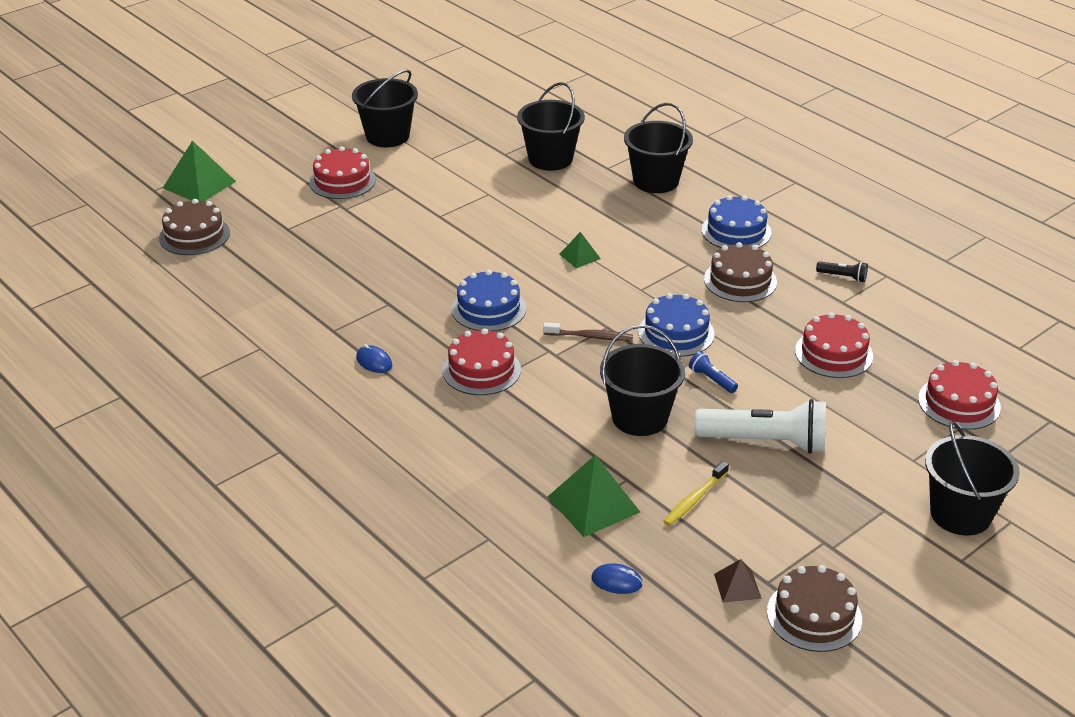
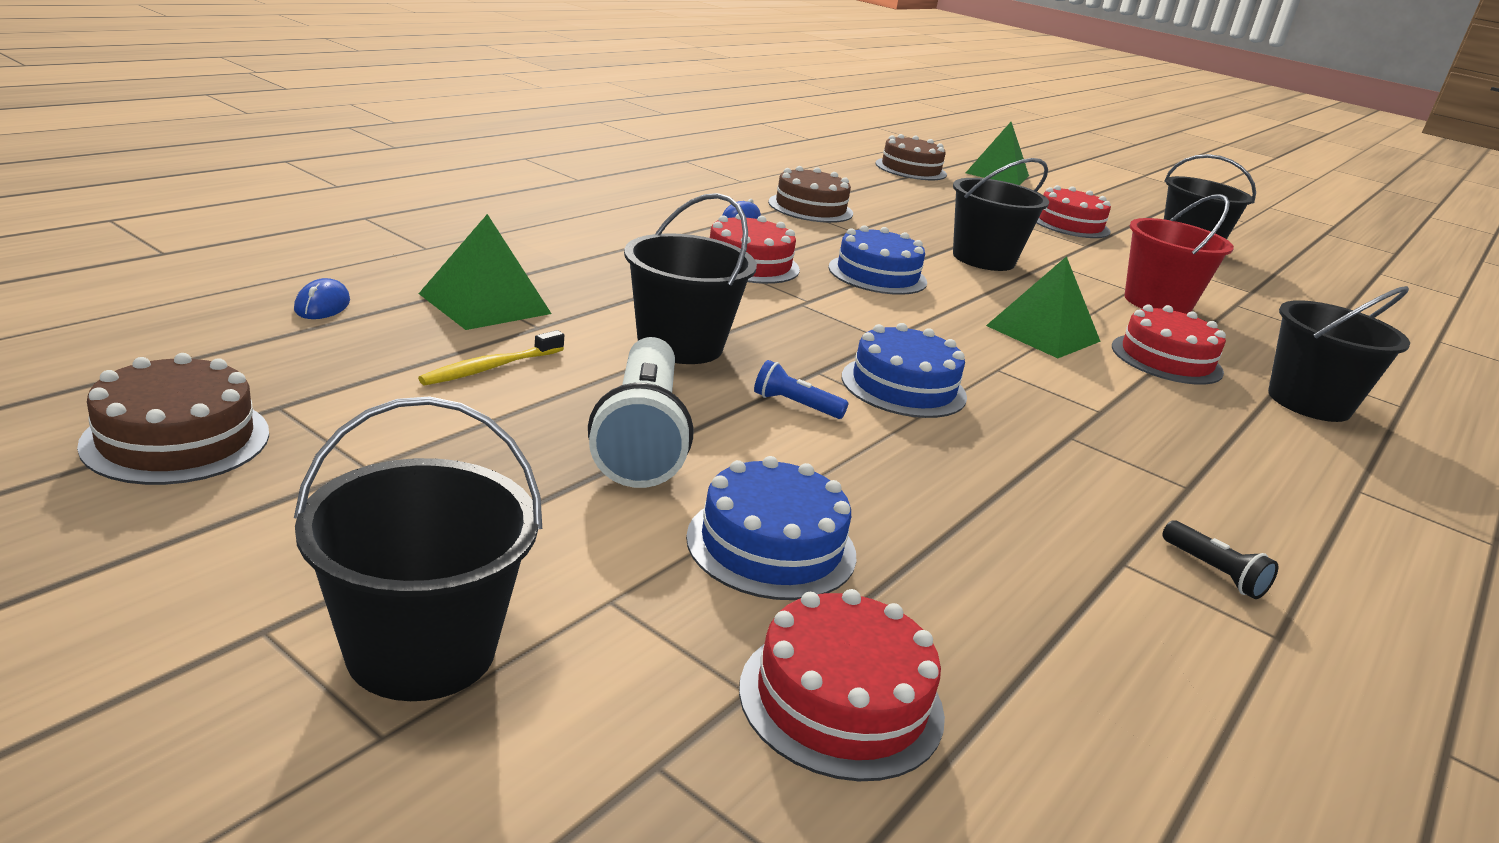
camera: 75 degrees right, 10 degrees down
(511, 189) = (1157, 303): none -> red bucket
(550, 159) = (1264, 331): black bucket -> black bucket (983, 259)
(579, 256) = (1043, 333): green pyramid -> green pyramid, size x1.83
(590, 336) = (855, 327): brown toothbrush -> none
(694, 499) = (491, 368): yellow toothbrush -> yellow toothbrush turned 75 degrees counterclockwise
(712, 380) = (795, 405): blue flashlight -> blue flashlight turned 105 degrees counterclockwise
(736, 231) = (1245, 463): blue cake -> blue cake (771, 545)
(737, 586) = (279, 382): brown pyramid -> none
(740, 280) = (1095, 454): brown cake -> brown cake (810, 208)
(833, 353) = (936, 533): red cake -> red cake (1166, 359)
(843, 277) = (1214, 572): black flashlight -> black flashlight turned 45 degrees counterclockwise

